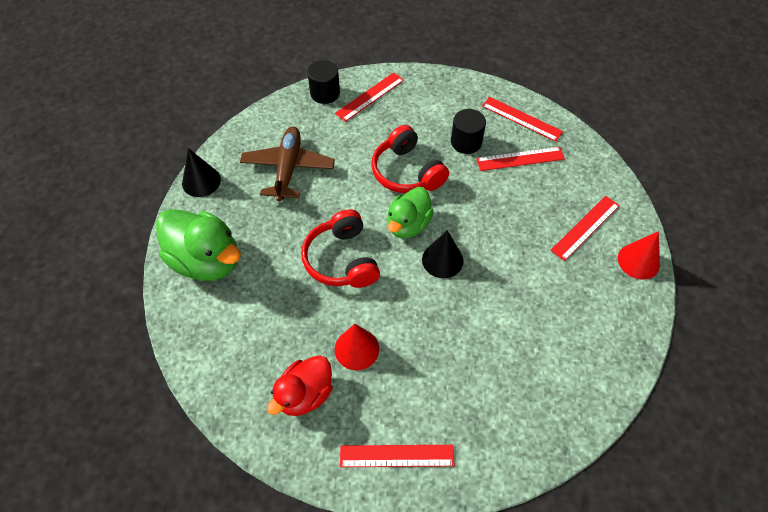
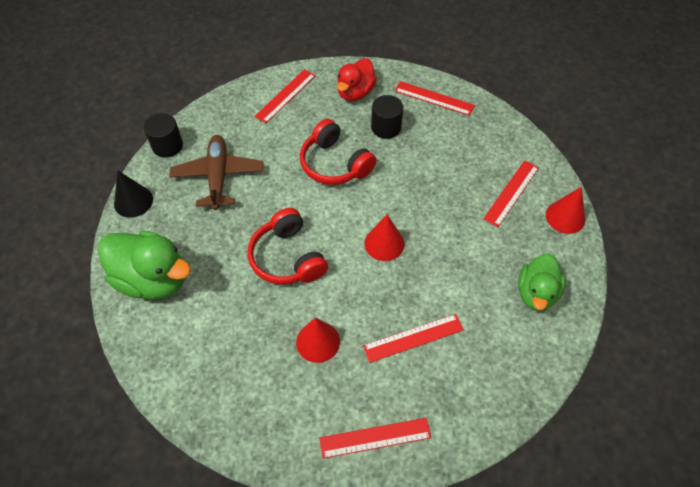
camera: 10 degrees left, 0 degrees up
(305, 394) = (275, 394): red duck -> red duck (355, 92)
(325, 93) = (241, 98): black cylinder -> black cylinder (167, 146)
(408, 225) = (345, 214): green duck -> green duck (536, 293)
(442, 260) = (384, 243): black cone -> red cone
(520, 159) = (439, 136): red ruler -> red ruler (413, 338)

